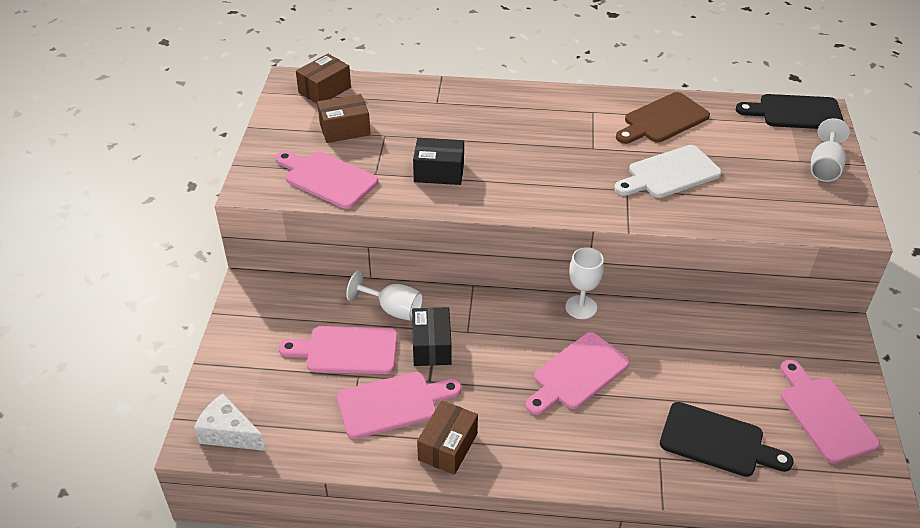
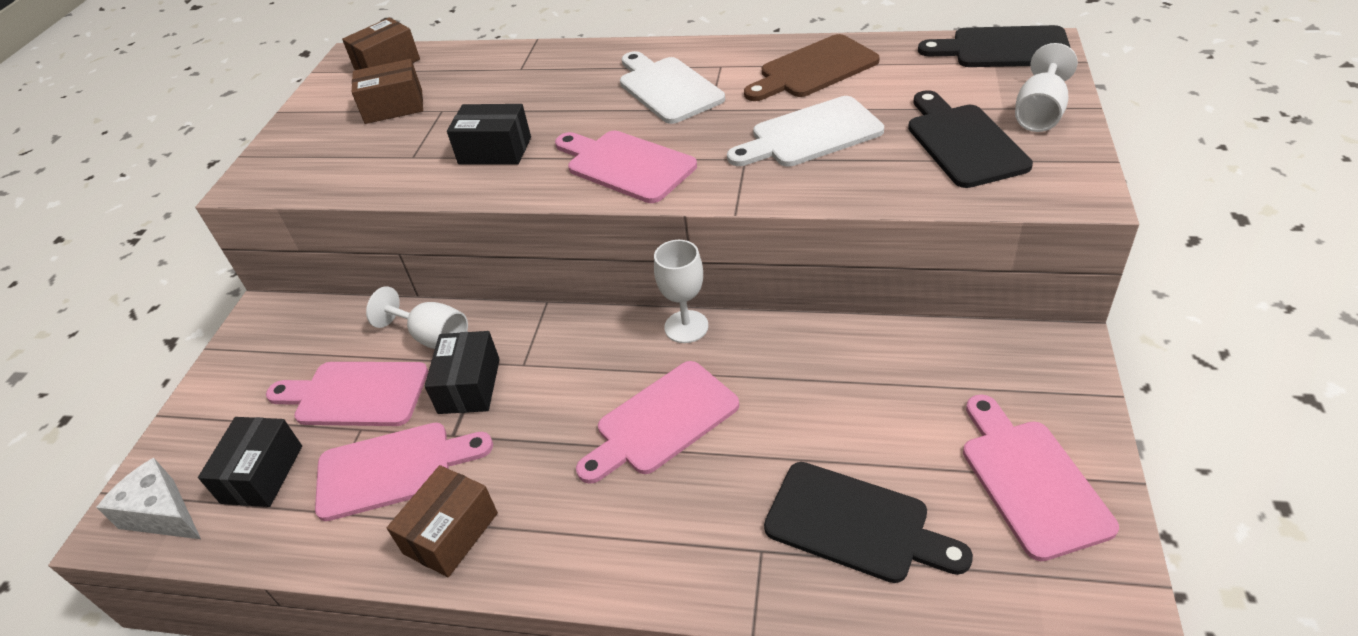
camera: 10 degrees right, 0 degrees up
(295, 406) = (262, 474): none -> black box
(327, 178) = (348, 166): pink cutting board -> pink cutting board (625, 165)
(557, 128) = (667, 88): none -> white cutting board
(775, 186) = (963, 142): none -> black cutting board

